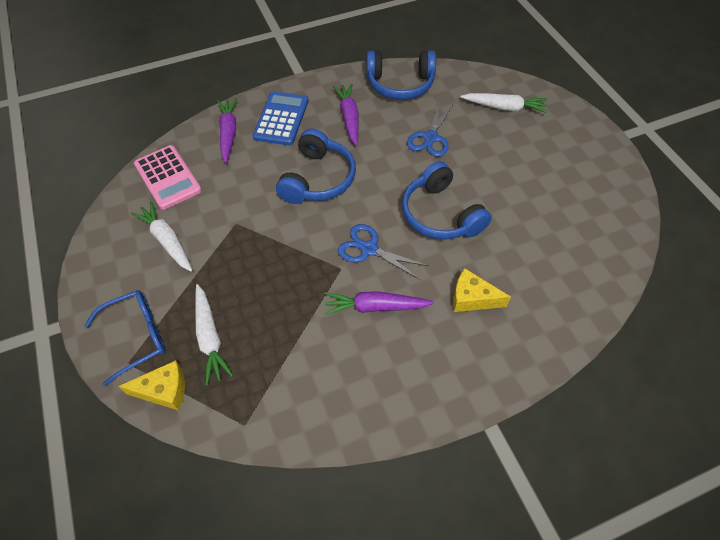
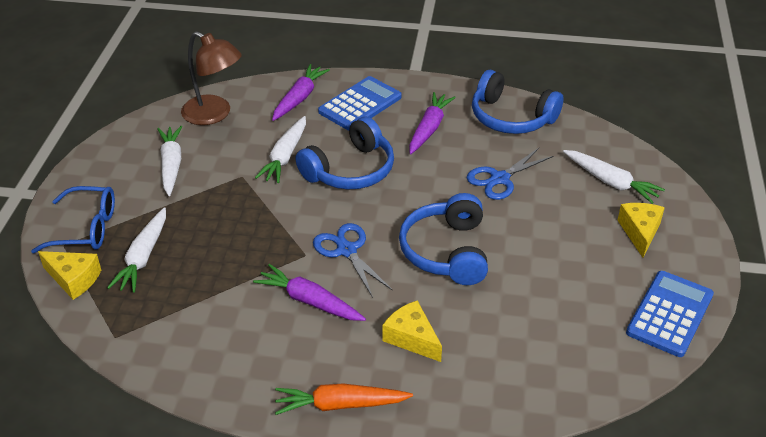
camera: 30 degrees right, 15 degrees down
(168, 177) = (214, 114): pink calculator -> brown lamp
(257, 190) = (285, 156): none -> white carrot
(466, 382) = (340, 405): none -> orange carrot
(551, 138) = (640, 232): none -> yellow cheese
(616, 191) = (669, 314): none -> blue calculator

